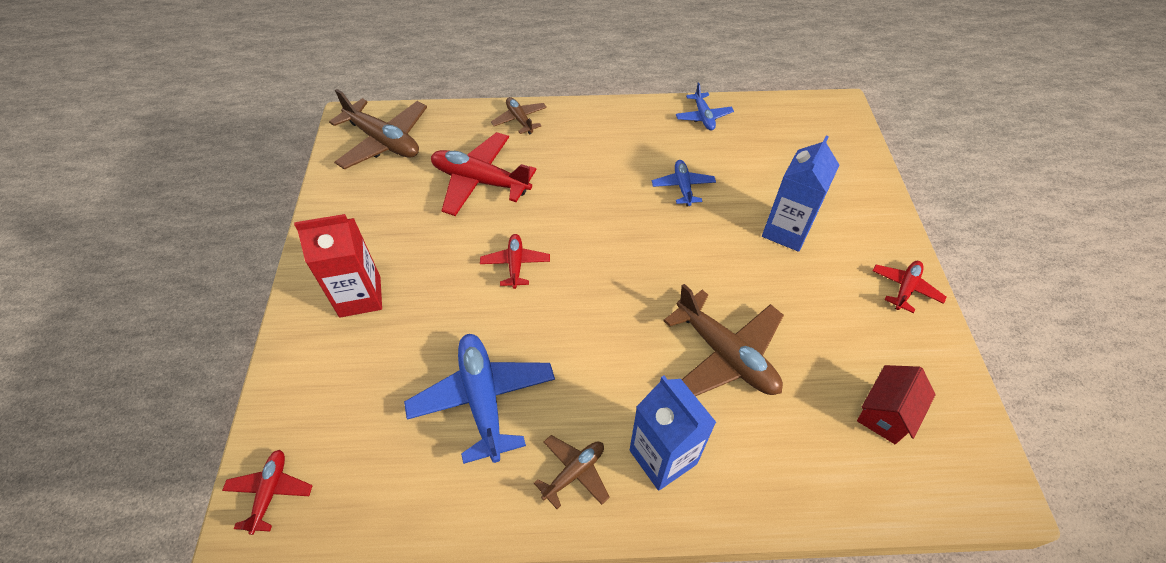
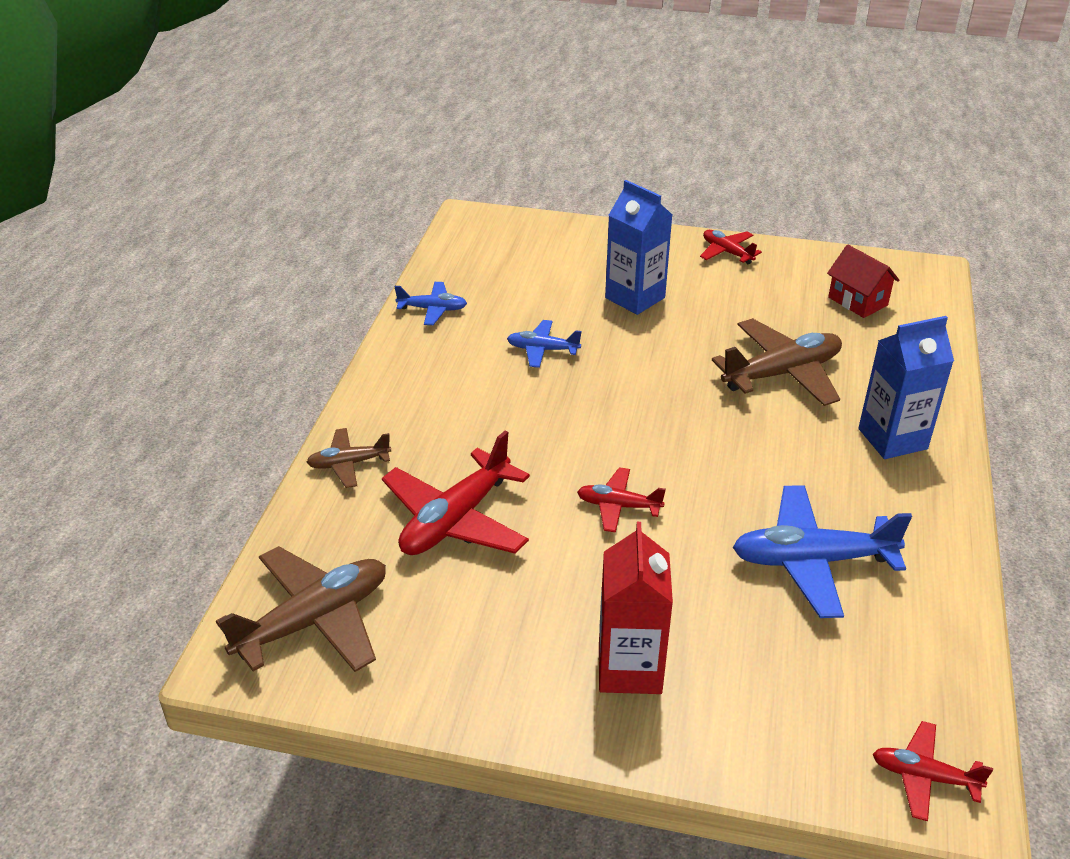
camera: 75 degrees left, 15 degrees down
(574, 473) = (907, 502): brown plane -> none

